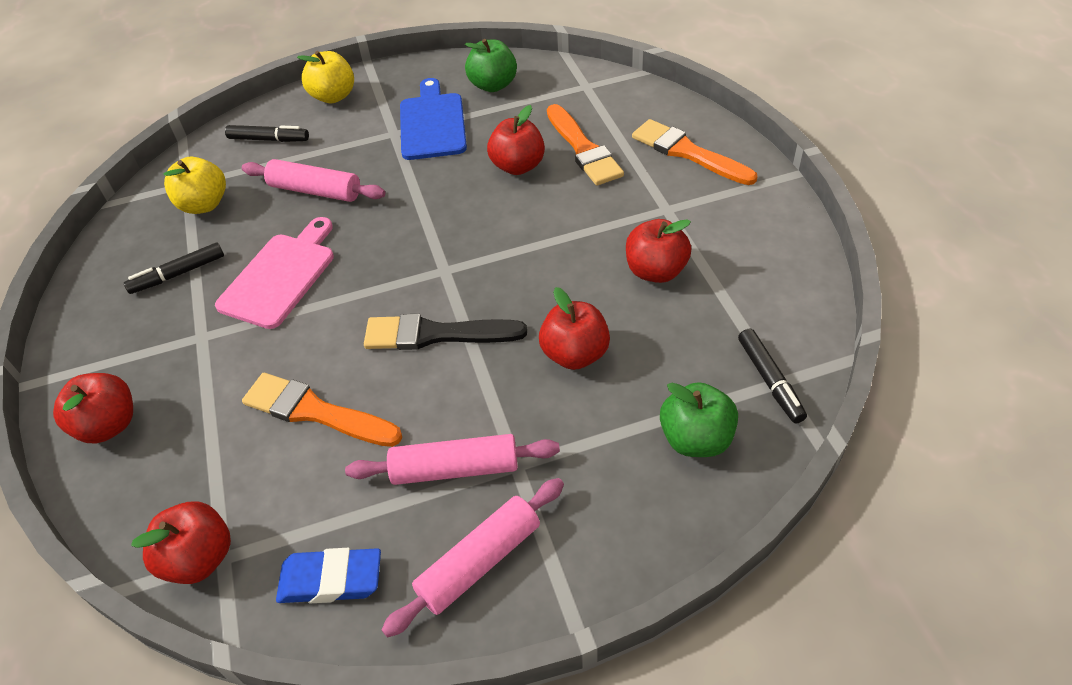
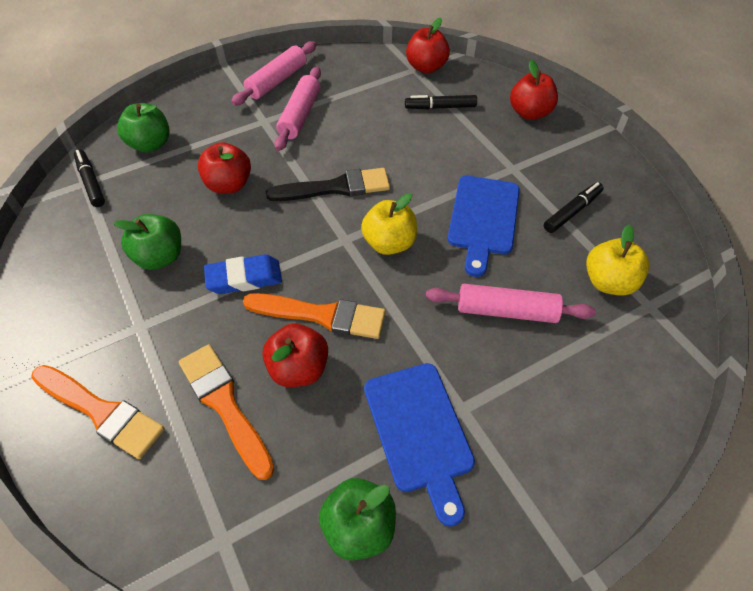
camera: 165 degrees right, 5 degrees up
(269, 139) = (608, 380): black marker -> black marker (440, 107)
(280, 276) = (483, 219): pink cutting board -> blue cutting board
(315, 412) = (400, 133): orange brush -> orange brush (321, 315)
(331, 579) = (352, 67): blue eraser -> blue eraser (244, 278)
(333, 96) = (577, 474): yellow apple -> yellow apple (389, 243)
(455, 468) = (300, 115): pink rolling pin -> pink rolling pin turned 60 degrees counterclockwise
(655, 271) = (160, 257): red apple -> green apple

